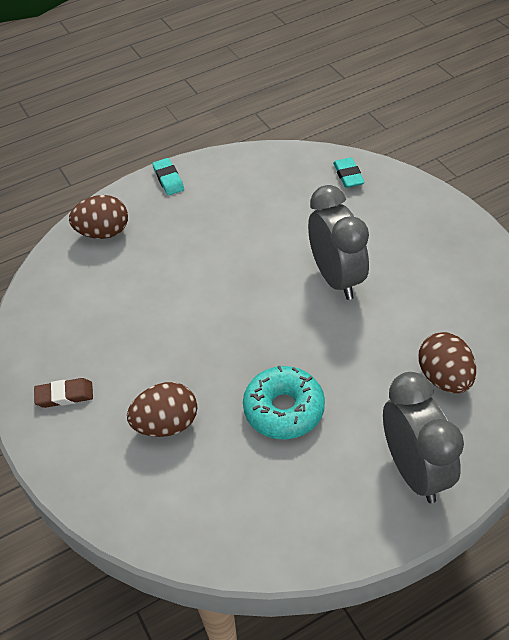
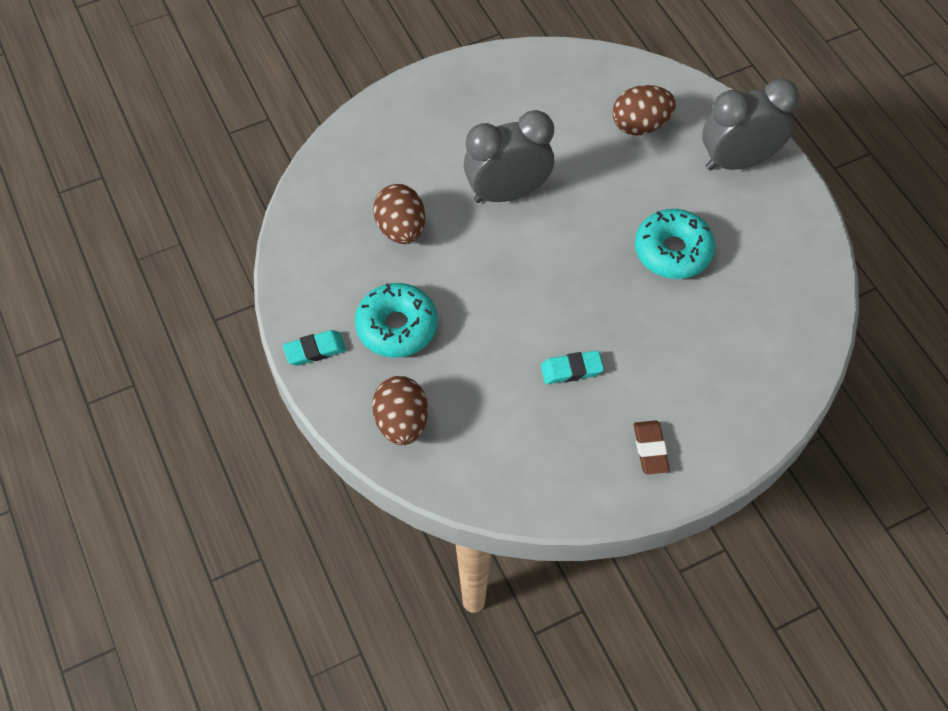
camera: 90 degrees left, 10 degrees up
(166, 424) = (688, 351): brown egg -> brown egg (401, 229)
(190, 221) = (397, 327): none -> turquoise donut
(348, 175) = (348, 165): turquoise eraser -> turquoise eraser (571, 370)

